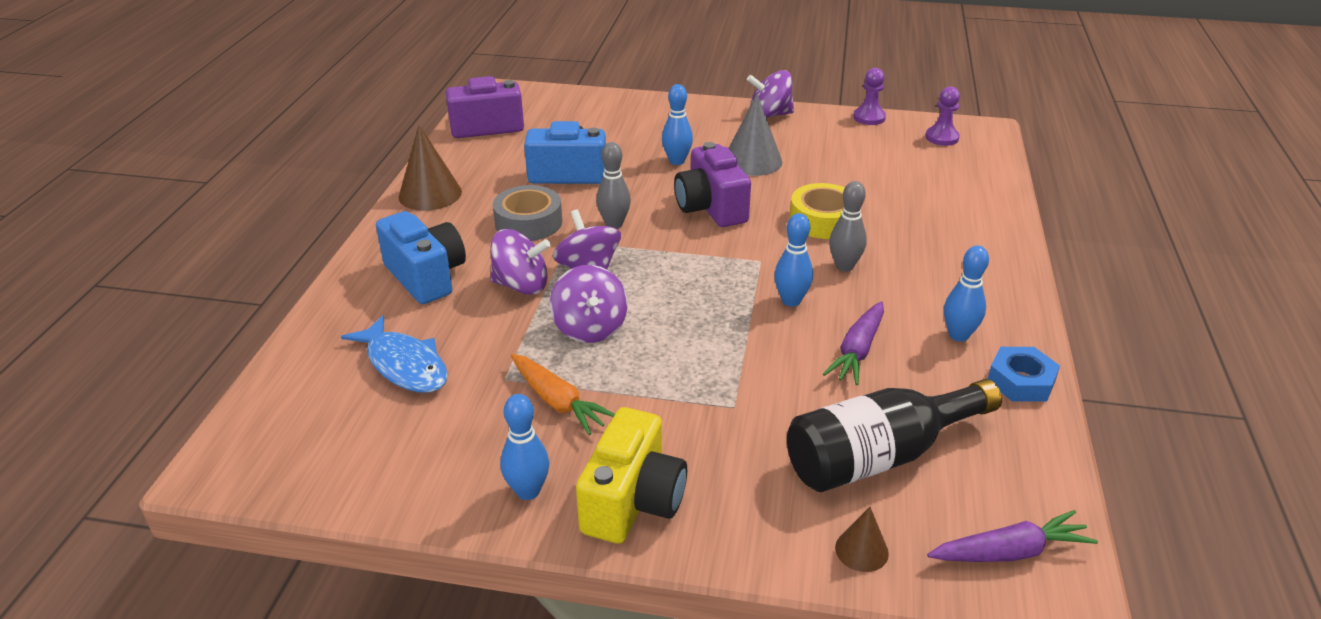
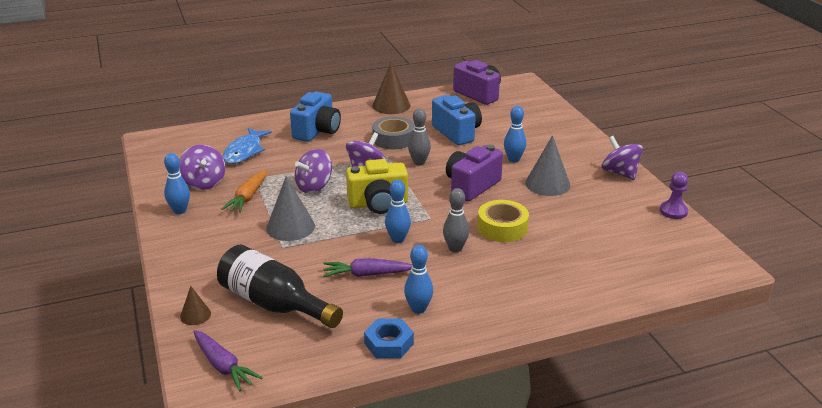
camera: 60 degrees right, 5 degrees down
(521, 285) = (333, 157): purple spinning top -> purple spinning top (204, 182)
(633, 501) = (190, 239): yellow camera -> yellow camera (378, 204)
(684, 383) = (290, 227): none -> grey cone
(942, 137) = (686, 249): purple pawn -> none

